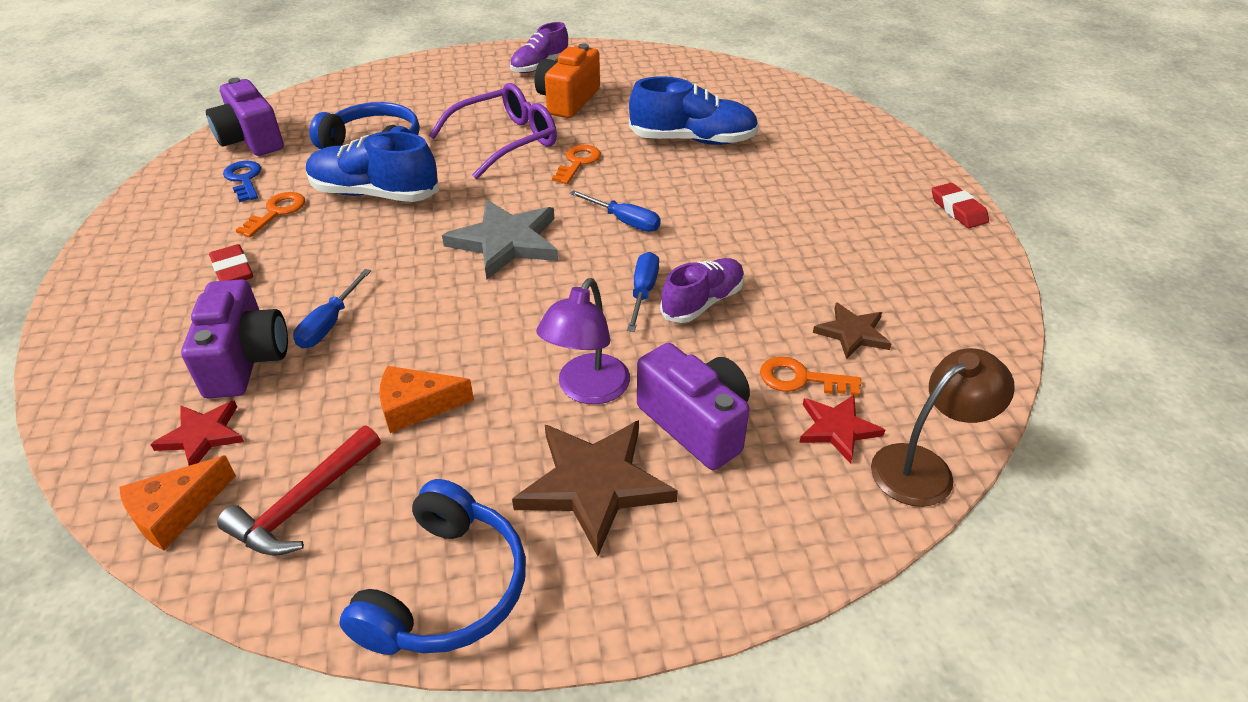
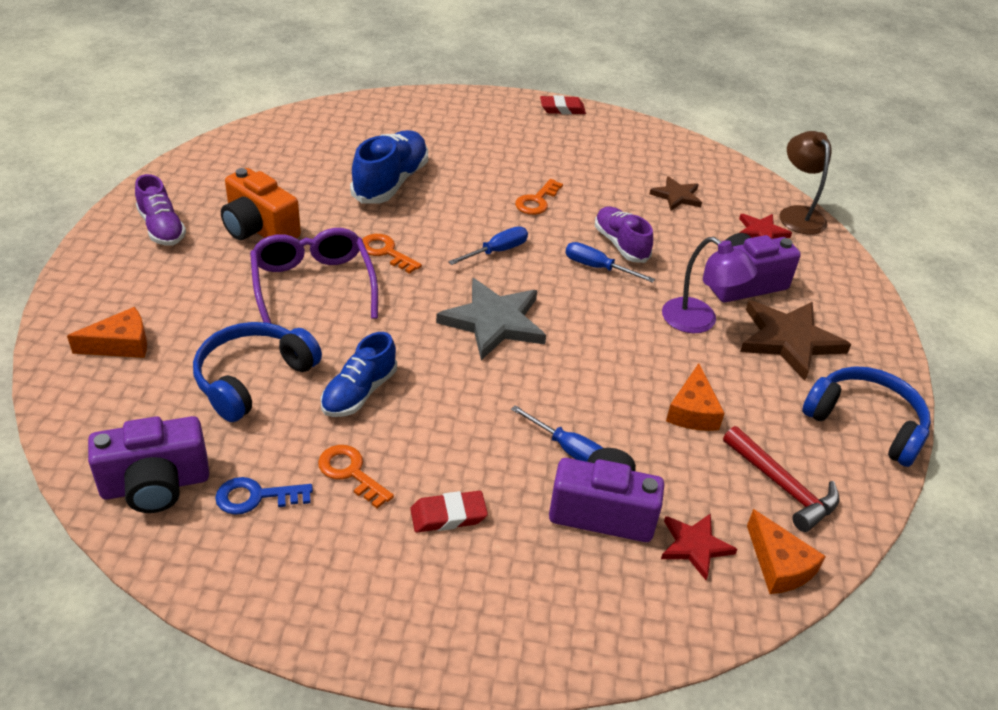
camera: 75 degrees left, 0 degrees up
(375, 194) = (359, 392): blue shoe -> blue shoe, size x0.67
(394, 89) = (121, 344): none -> orange cheese
(801, 379) = (714, 230): orange key -> orange key (537, 201)

